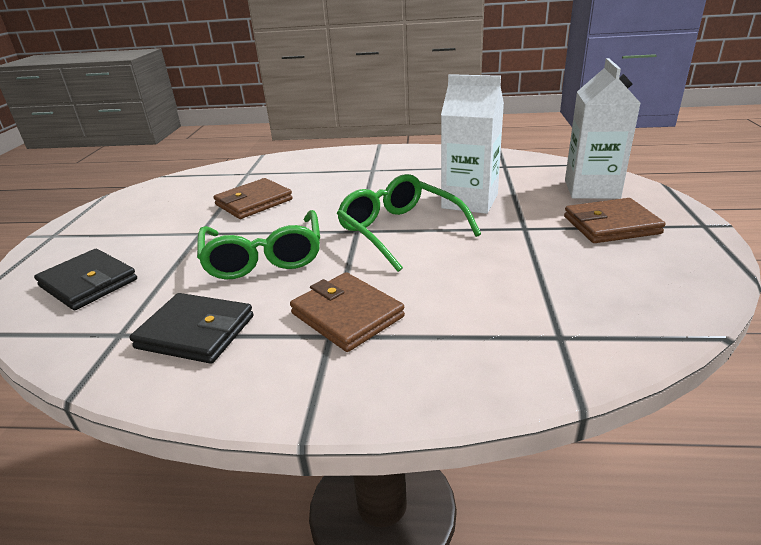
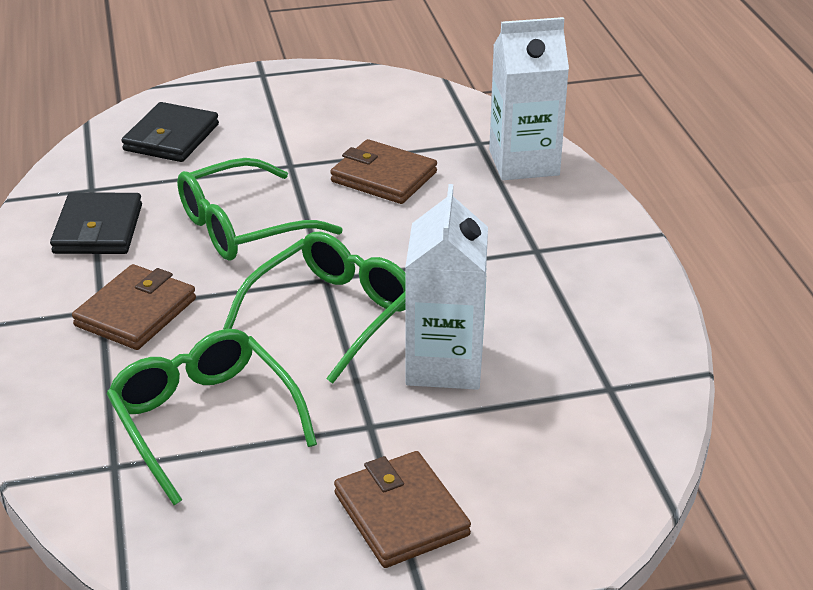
camera: 70 degrees right, 5 degrees up
(507, 288) = (204, 420): none -> green glasses
(591, 189) = (538, 495): white carton -> white carton (524, 162)

